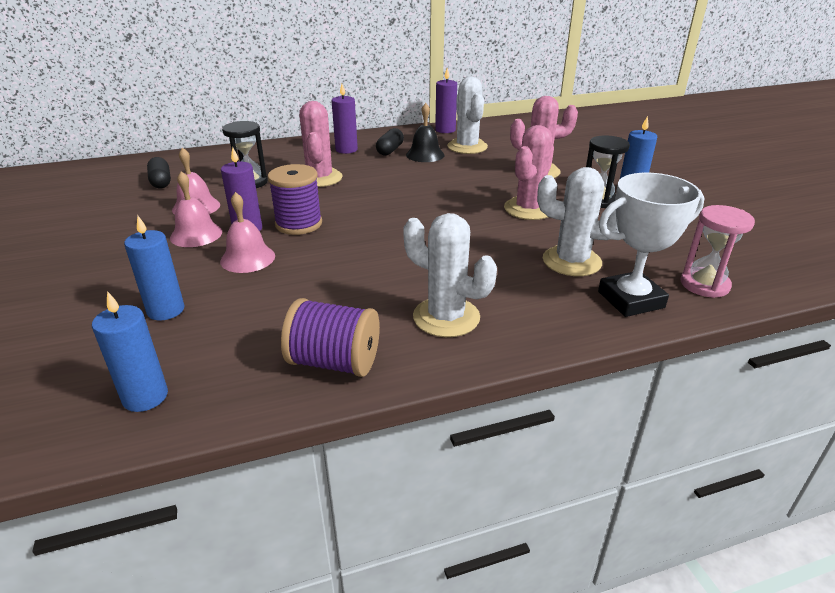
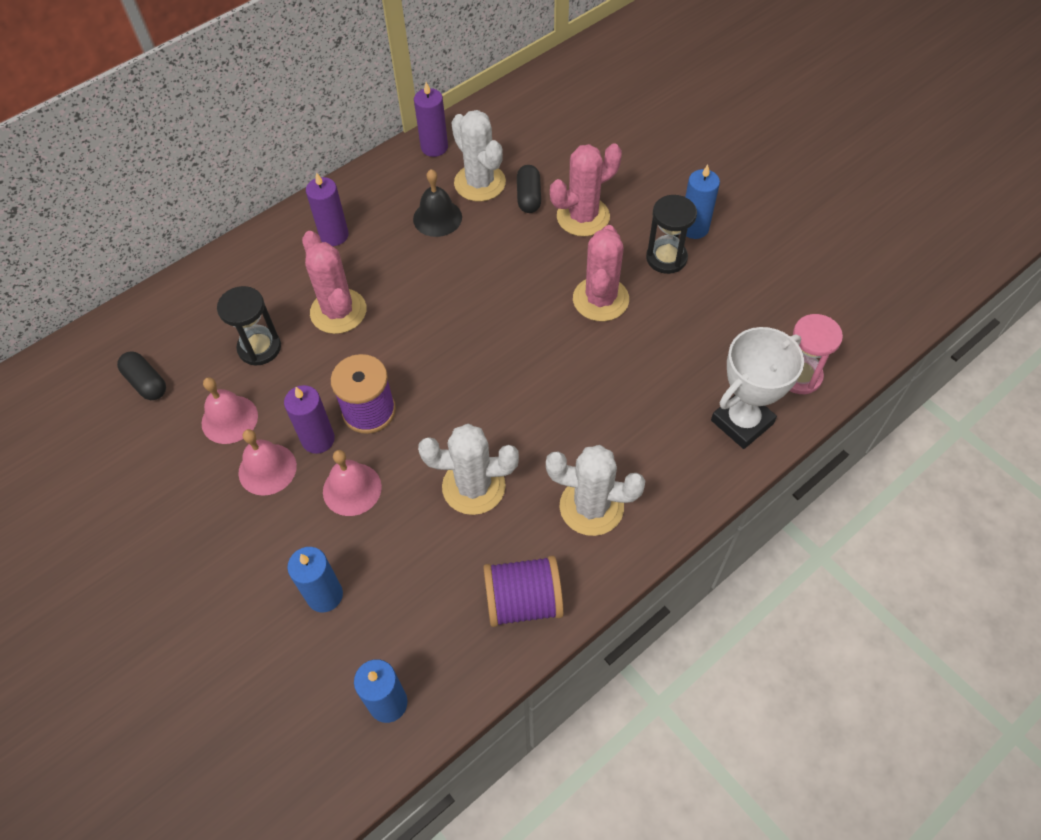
camera: 20 degrees left, 25 degrees up
(390, 150) = (389, 220): black capsule -> black capsule (528, 197)
(571, 261) = (673, 380): white cactus -> white cactus (473, 486)

